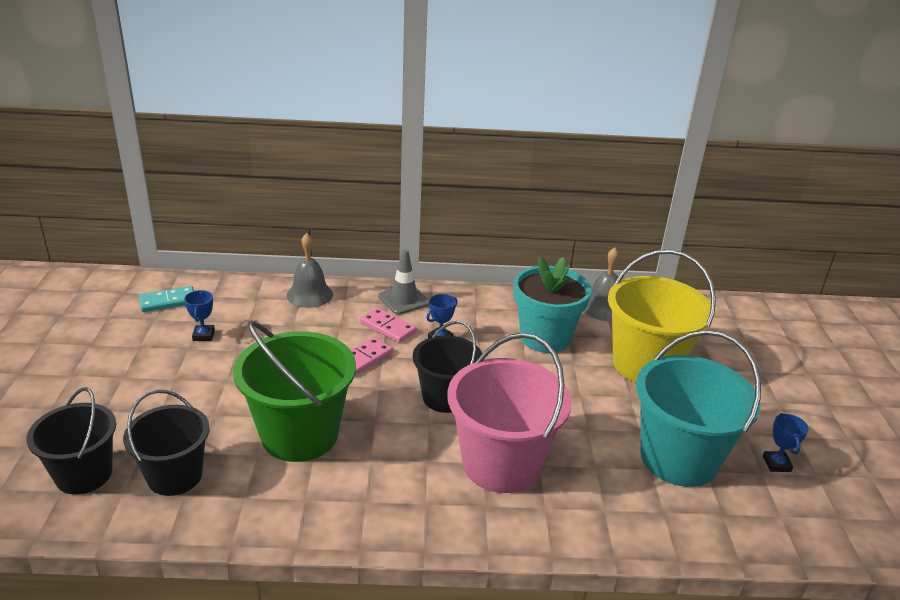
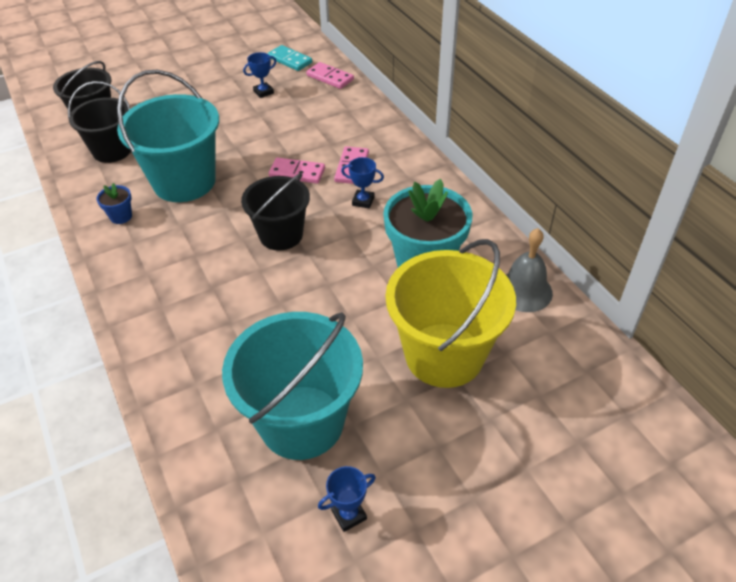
camera: 65 degrees right, 15 degrees up
(233, 290) = (330, 77): none -> pink domino
(299, 434) = (184, 182): green bucket -> turquoise bucket
(309, 295) = (359, 111): grey bell -> none
(312, 500) = (121, 216): none -> blue flower pot
(404, 300) = (401, 159): grey traffic cone -> none
(501, 464) = (216, 298): pink bucket -> none

